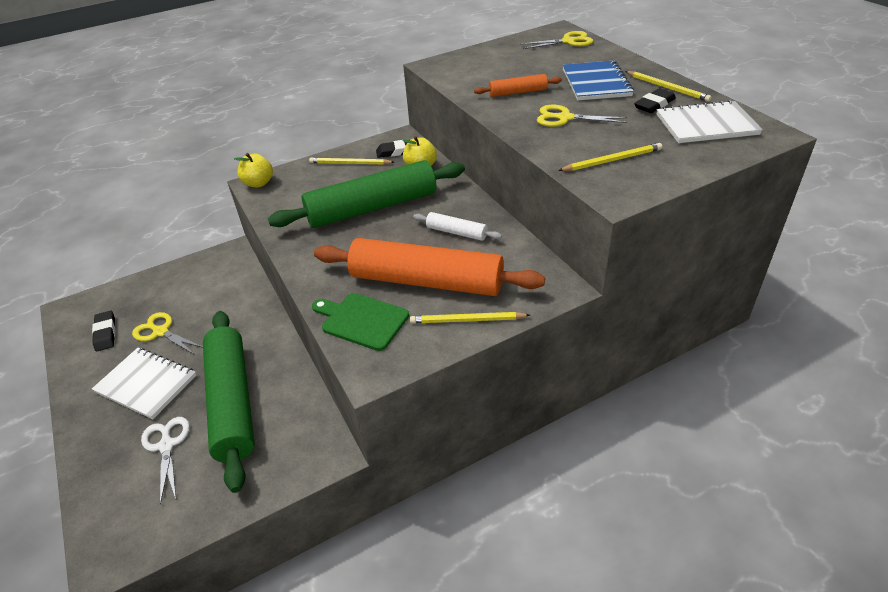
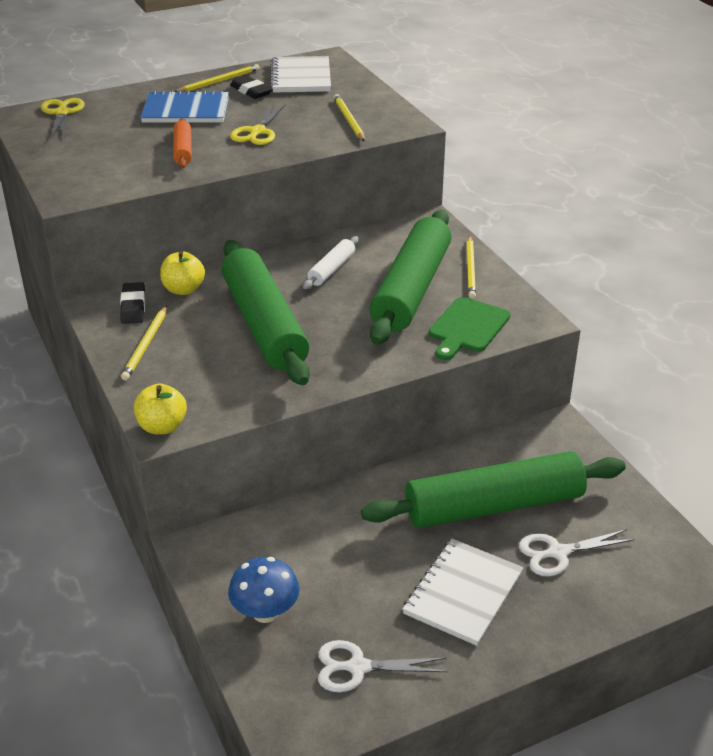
camera: 90 degrees left, 5 degrees down
(105, 333) = (358, 667): black eraser -> white scissors
(161, 332) = (364, 599): yellow scissors -> none
(167, 288) = (265, 612): none -> blue mushroom
(427, 281) = (411, 289): orange rolling pin -> green rolling pin

